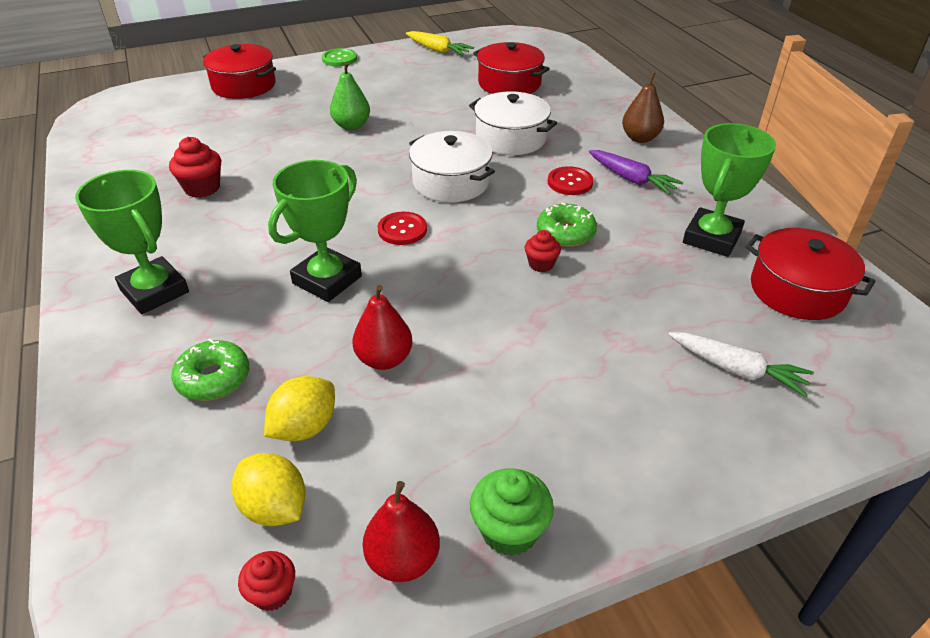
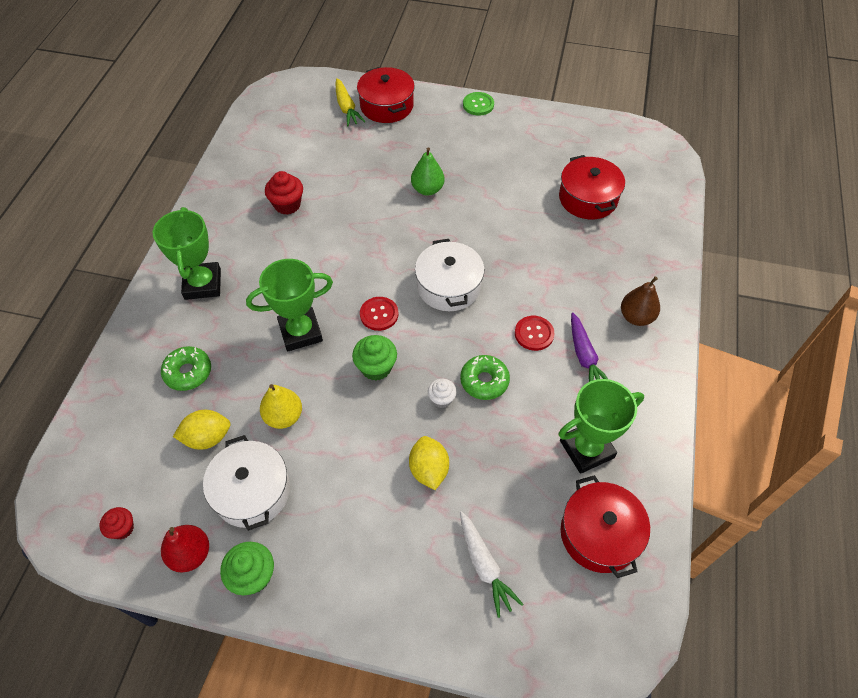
camera: 35 degrees right, 15 degrees up
(274, 508) = (157, 480): yellow lemon -> yellow lemon (429, 470)
(384, 359) = (284, 416): red pear -> yellow pear
(437, 50) = (564, 128): yellow carrot -> yellow carrot (346, 107)
(445, 271) = (376, 367): none -> green cupcake
(511, 138) = (532, 263): white pot -> white pot (252, 491)
(541, 264) = (441, 399): red cupcake -> white cupcake

